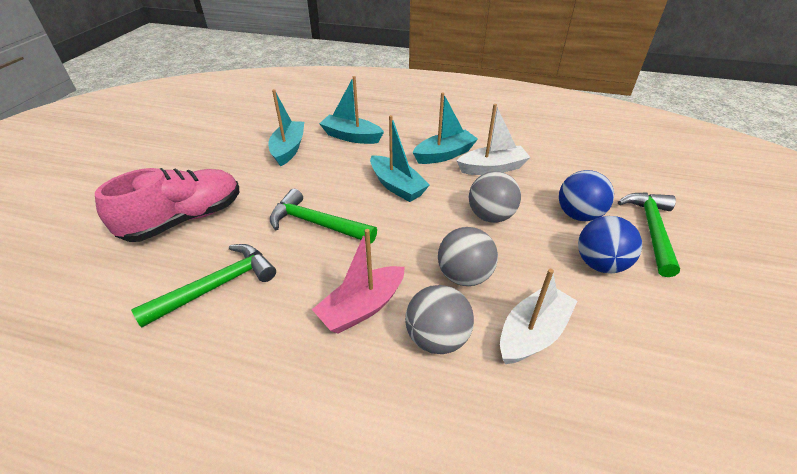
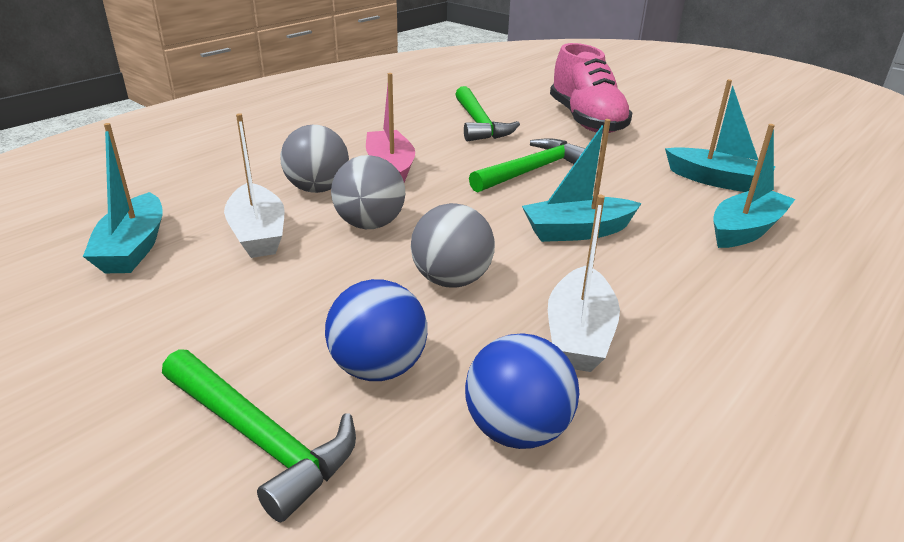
camera: 115 degrees right, 10 degrees down
(444, 154) = (651, 299): turquoise boat -> turquoise boat (133, 248)
(600, 264) = (272, 328): blue ball -> blue ball (517, 430)

